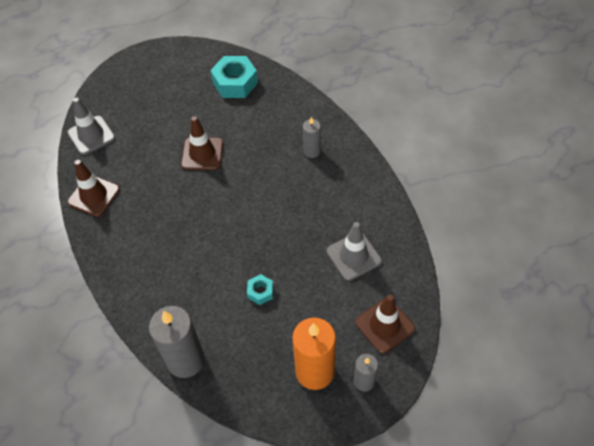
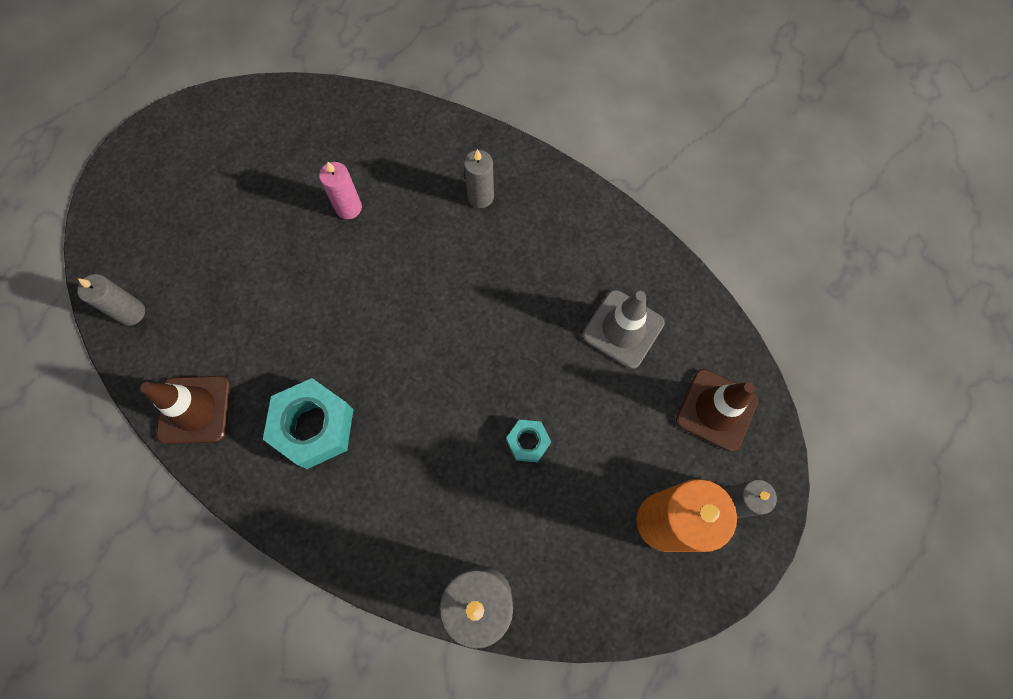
camera: 30 degrees left, 15 degrees up
(91, 135) = (131, 312): grey traffic cone -> grey candle
(202, 154) = (324, 268): brown traffic cone -> none
(234, 128) = (348, 208): none -> pink candle
(235, 83) = (309, 134): turquoise nut -> turquoise nut (314, 427)

